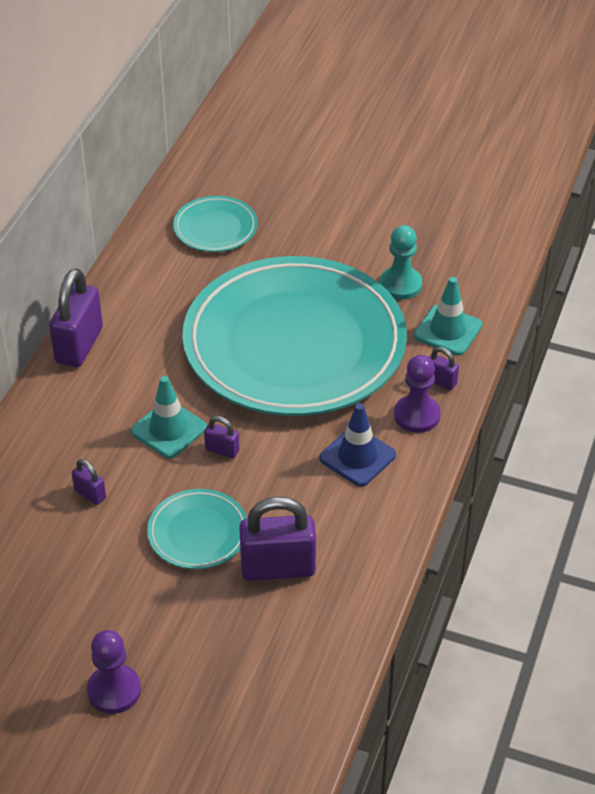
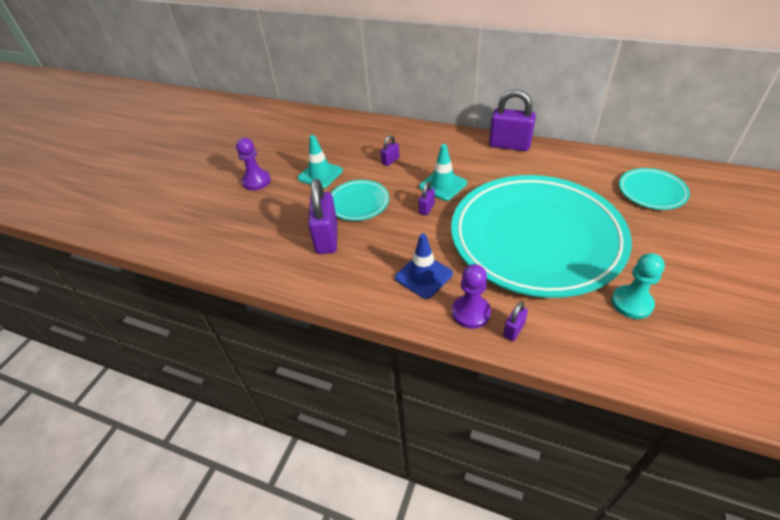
camera: 95 degrees right, 0 degrees up
(448, 330) = (581, 337): turquoise traffic cone -> turquoise traffic cone (320, 174)

